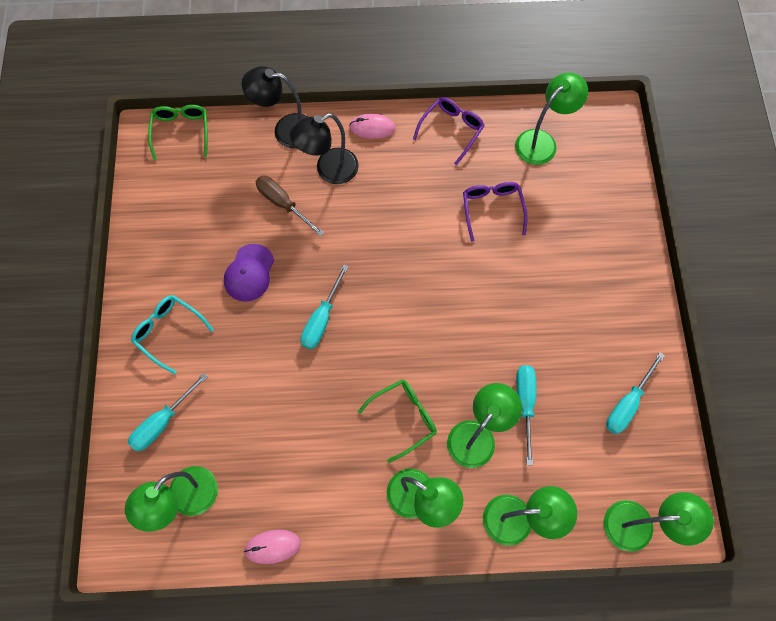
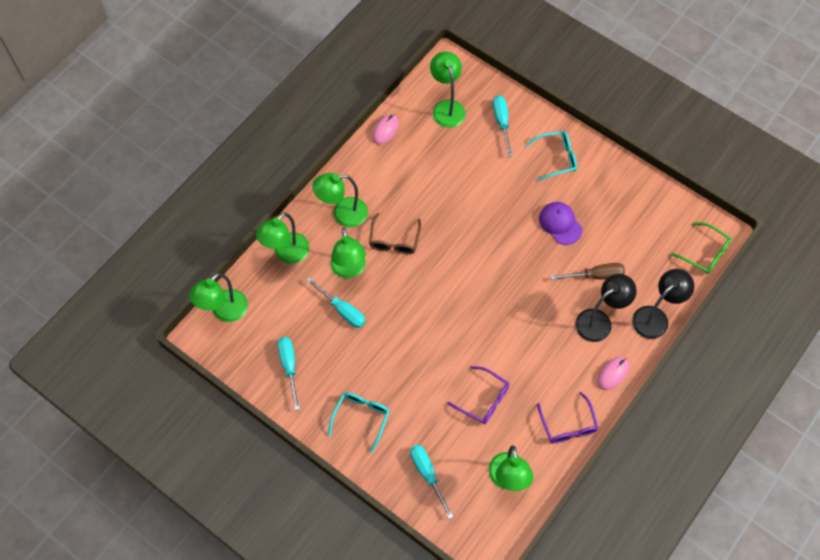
camera: 130 degrees right, 5 degrees down
(322, 319) = (494, 241): turquoise screwdriver -> turquoise screwdriver (427, 475)
(329, 170) = (599, 321): black lamp -> black lamp turned 45 degrees clockwise
(404, 418) = (394, 240): green glasses -> brown glasses
(608, 296) = (361, 418): none -> turquoise glasses

